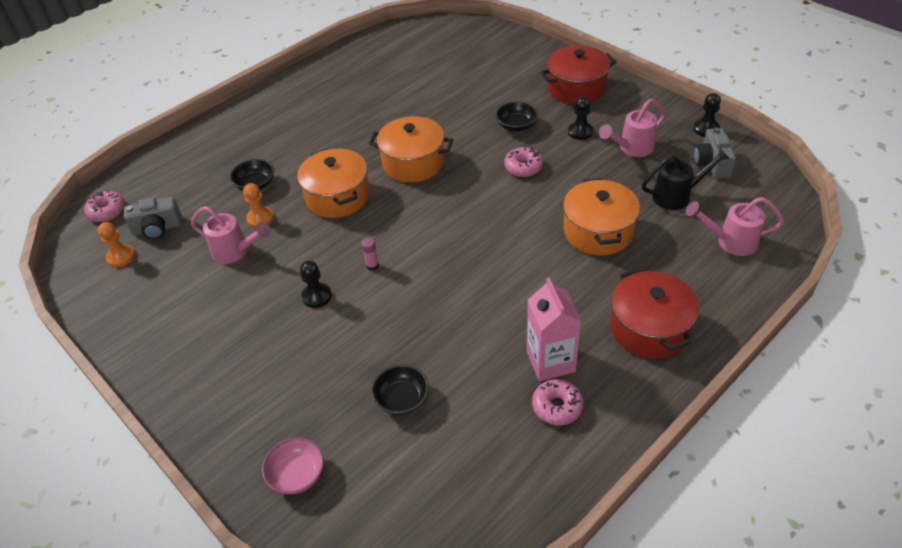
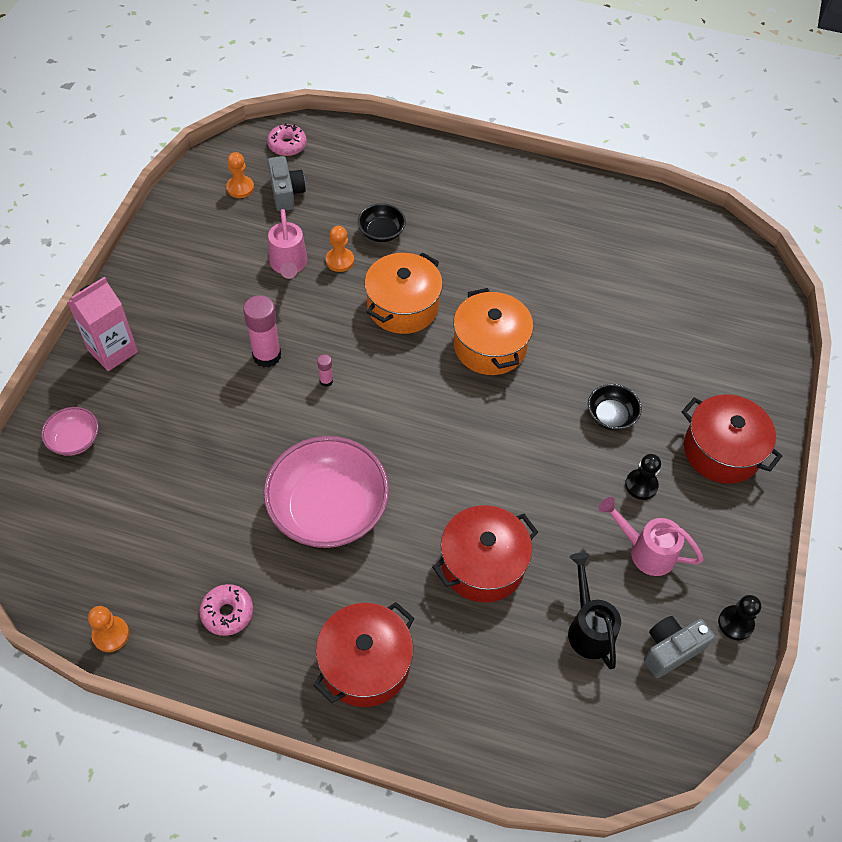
camera: 55 degrees right, 10 degrees up
(157, 228) = (286, 193): grey camera -> grey camera turned 150 degrees counterclockwise
(317, 296) = (267, 356): black pawn -> pink glue stick
(402, 399) = (181, 480): black bowl -> none
(496, 305) = (328, 509): none -> pink bowl
(523, 167) = (544, 451): pink donut -> none
(533, 507) = (111, 634): none -> orange pawn
(550, 361) = (279, 586): pink carton -> pink carton (113, 351)
(598, 231) = (482, 564): orange pot -> red pot
(677, 196) = (588, 628): black watering can -> black watering can turned 150 degrees counterclockwise
(730, 241) = (542, 710): pink watering can -> none

